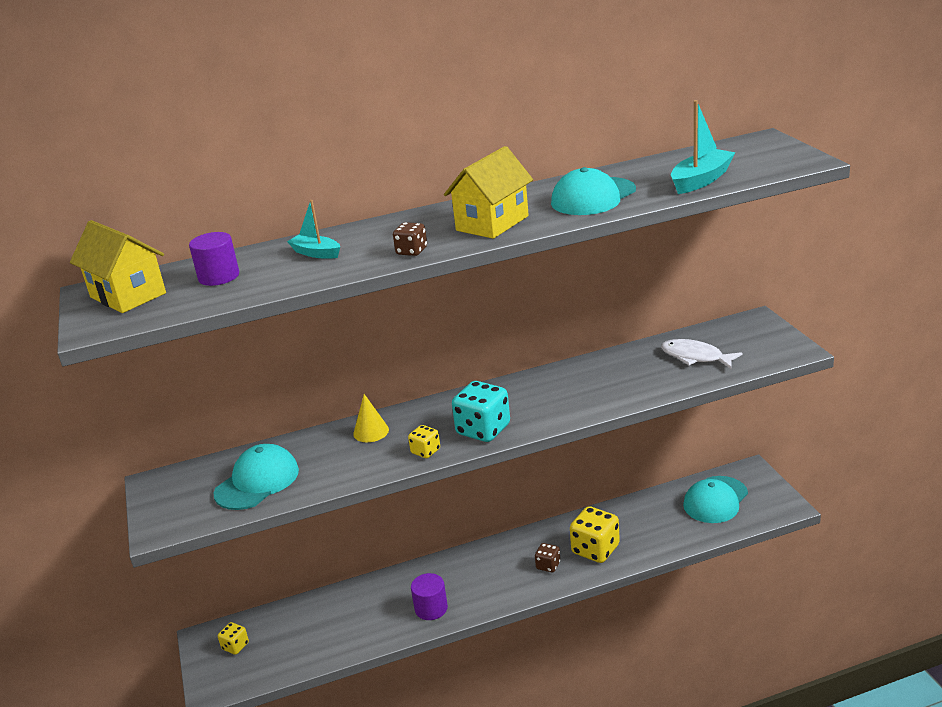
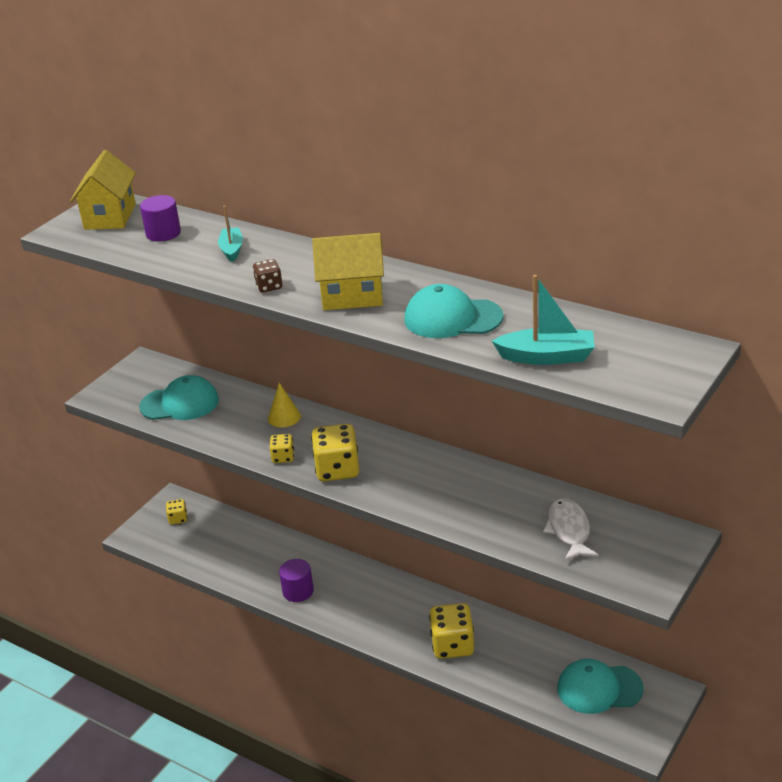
camera: 50 degrees right, 5 degrees up
(483, 430) = (337, 470): turquoise dice -> yellow dice
(548, 565) = (406, 628): brown dice -> none

